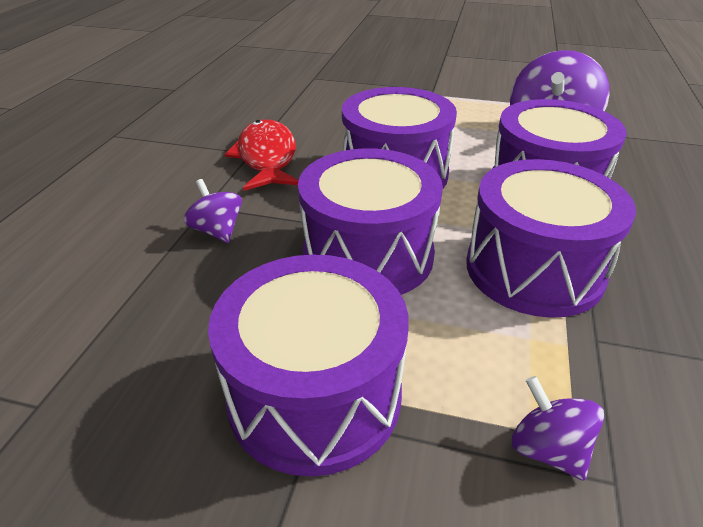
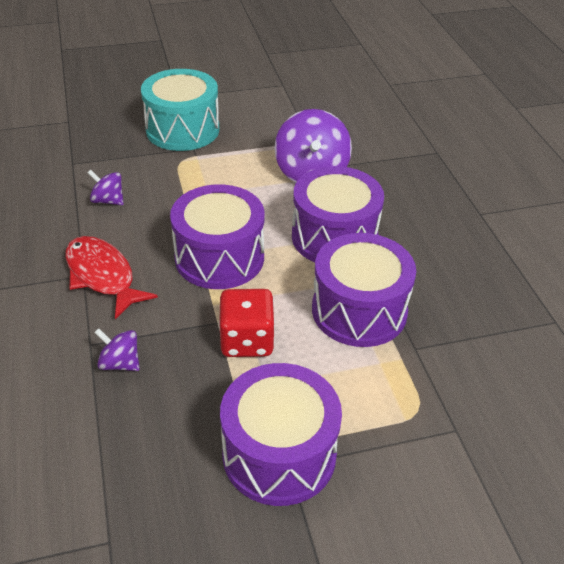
camera: 30 degrees left, 5 degrees up
(368, 255) = (247, 341): purple drum -> red dice
(432, 75) = (182, 130): none -> turquoise drum
(548, 449) = (418, 427): purple spinning top -> purple spinning top (108, 200)

